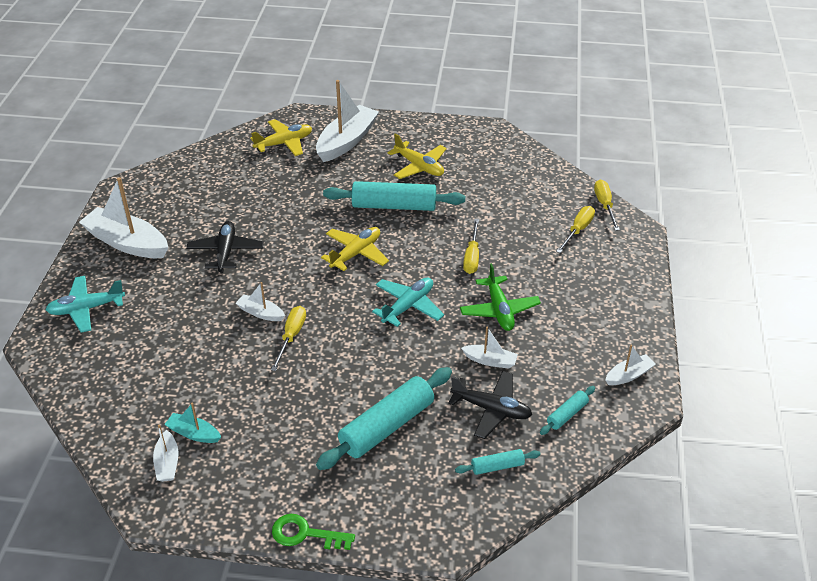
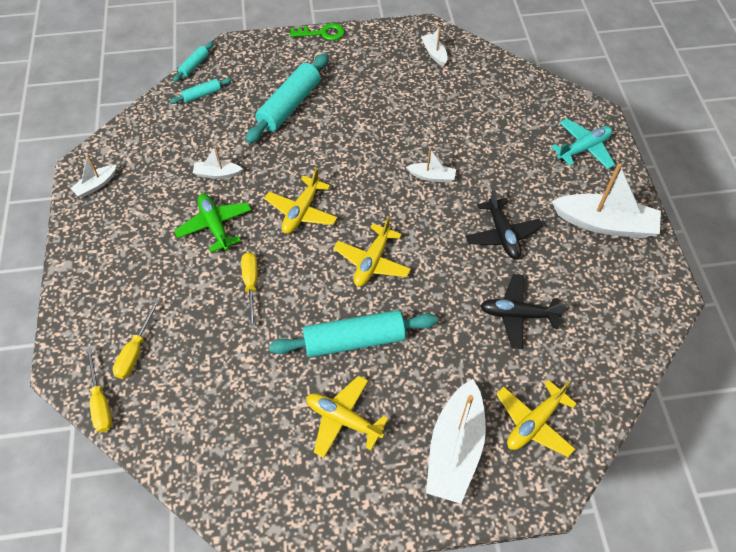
camera: 165 degrees right, 15 degrees up
(193, 433) = (428, 74): turquoise boat -> none
(291, 337) = (394, 160): yellow screwdriver -> none
(408, 306) = (301, 211): turquoise plane -> yellow plane
(491, 409) = (211, 133): black plane -> black plane (517, 314)
(567, 414) = (150, 141): turquoise rolling pin -> turquoise rolling pin (194, 65)

